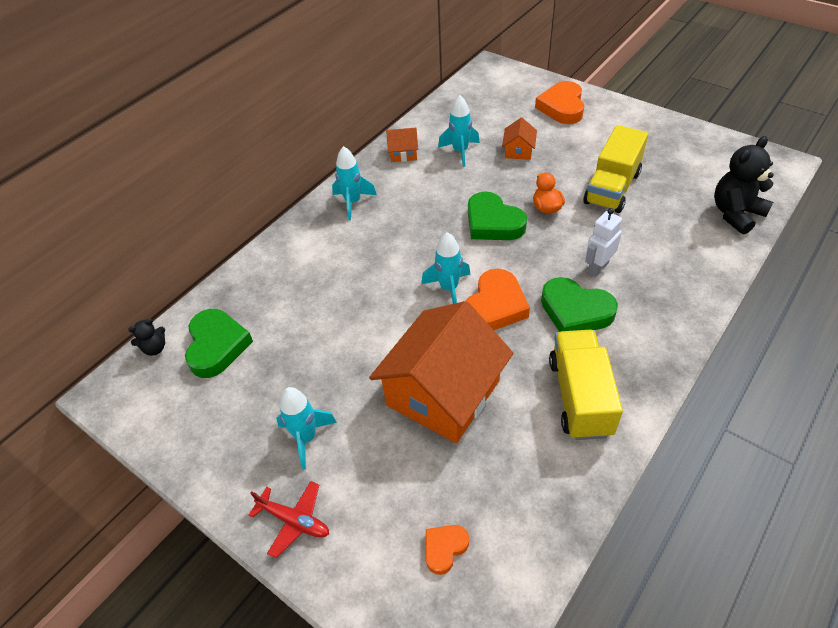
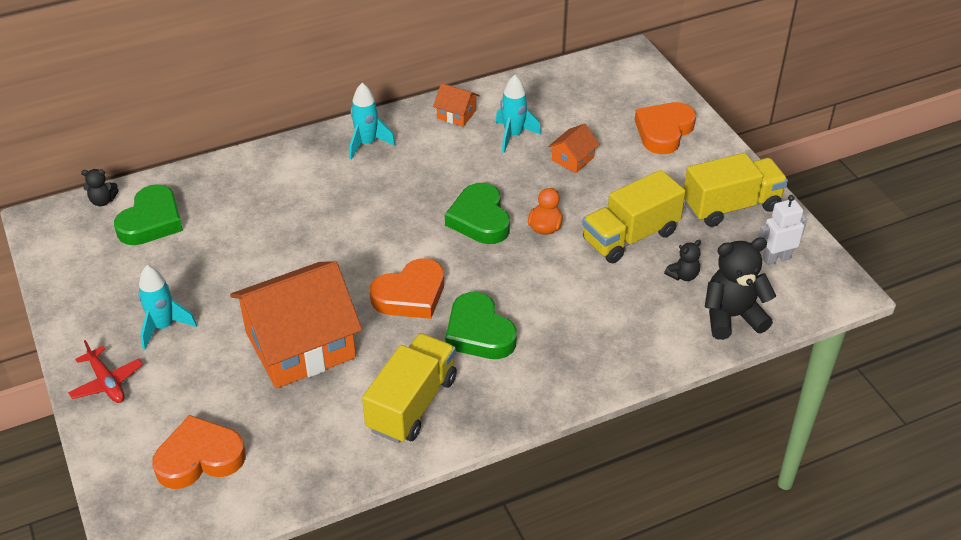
camera: 25 degrees right, 5 degrees down
(444, 548) = (199, 458): orange heart -> orange heart, size x1.85
(449, 288) = (383, 261): turquoise rocket -> none
(597, 268) = (538, 305): white robot -> white robot (776, 258)
(656, 138) = (731, 206): none -> yellow truck
(674, 199) = (683, 275): none -> black teddy bear

